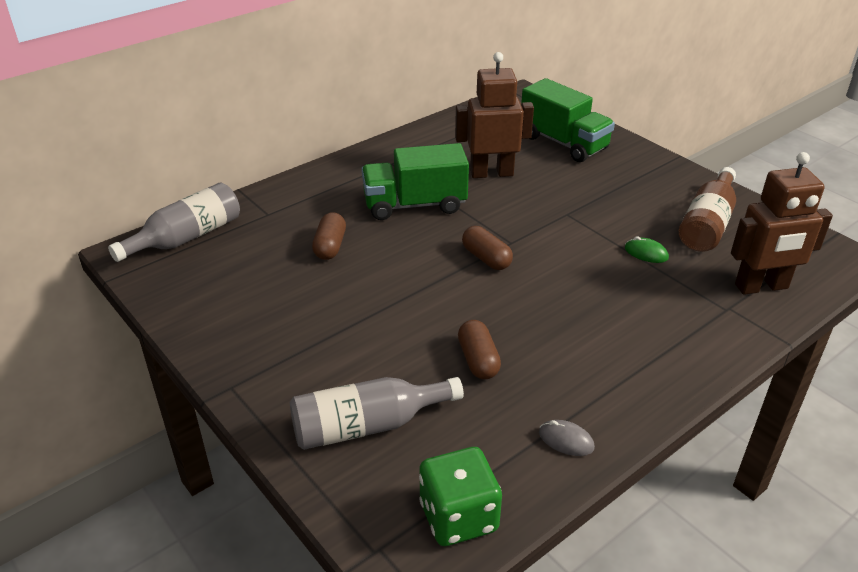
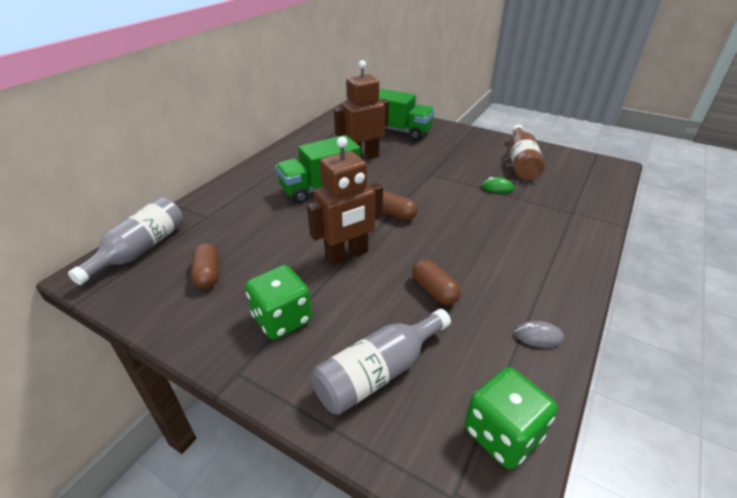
camera: 20 degrees left, 0 degrees up
(297, 347) = (282, 319): none -> green dice
(330, 246) = (270, 230): brown capsule -> brown capsule (208, 274)
(761, 287) = (581, 194): brown robot -> brown robot (347, 255)

